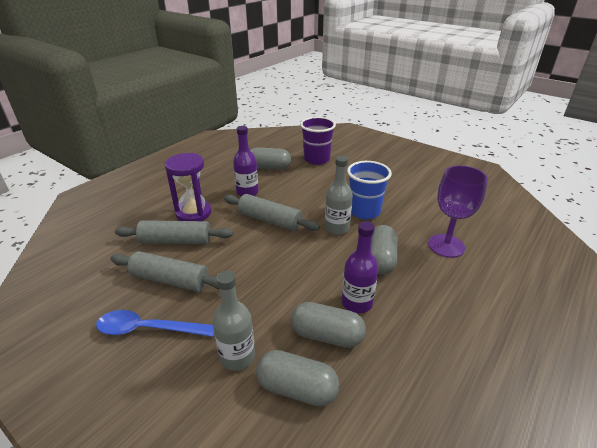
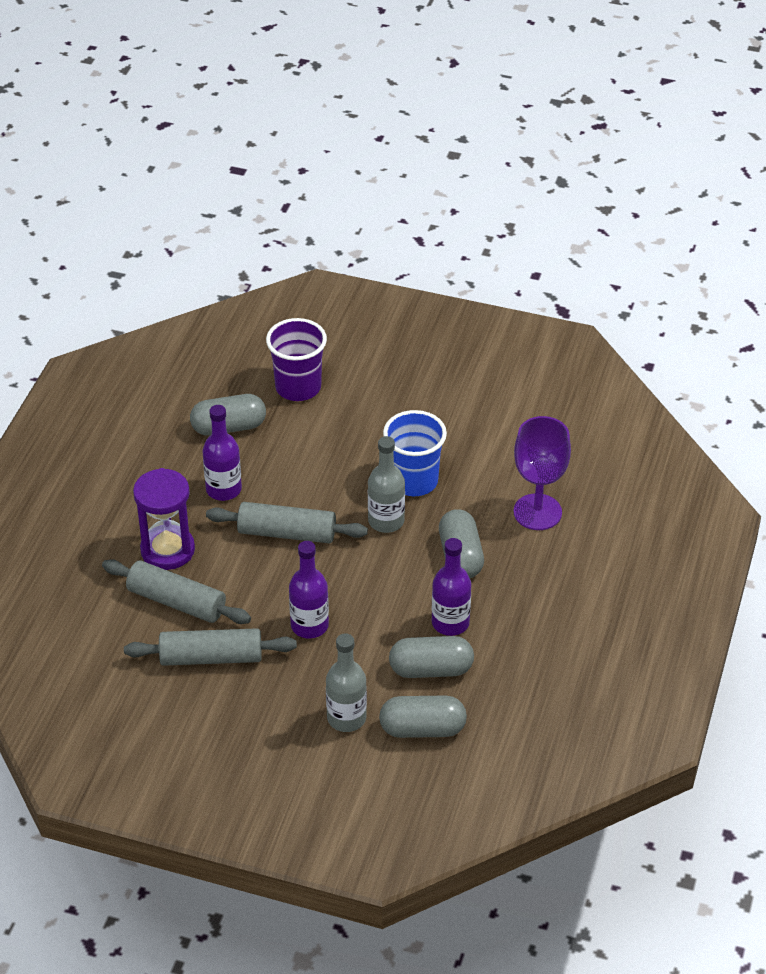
camera: 20 degrees left, 10 degrees up
(148, 329) = (230, 719): blue spoon -> none
(176, 241) = (176, 602): grey rolling pin -> grey rolling pin turned 45 degrees clockwise
(251, 277) = (309, 625): none -> purple bottle

